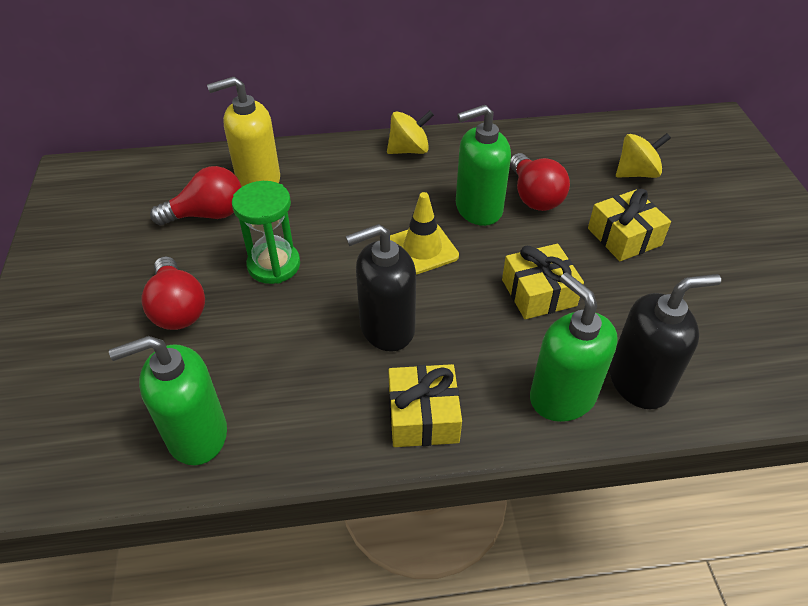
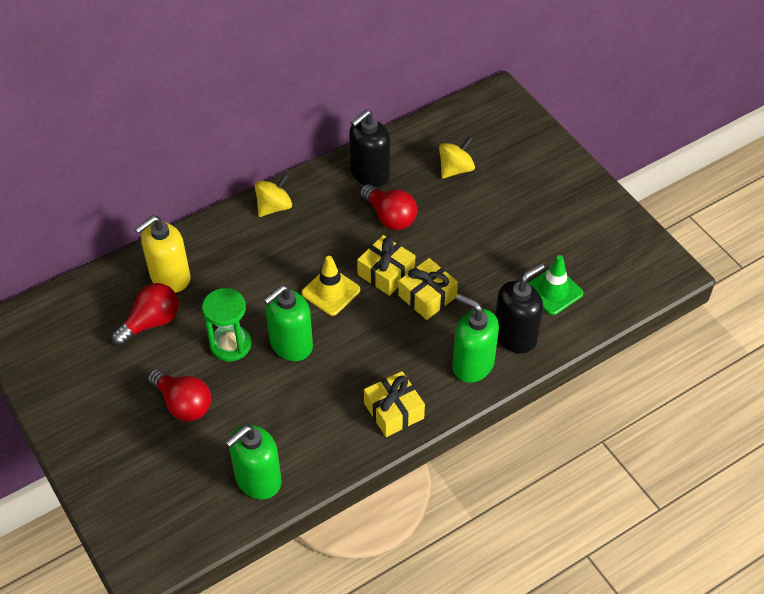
camera: 25 degrees left, 5 degrees up
(386, 328) = (338, 361): black soap dispenser -> black soap dispenser (369, 174)
(478, 209) = (354, 242): green soap dispenser -> green soap dispenser (291, 344)
(624, 237) = (467, 229): yellow gift -> yellow gift (386, 273)
(717, 344) = (553, 291): none -> green traffic cone

